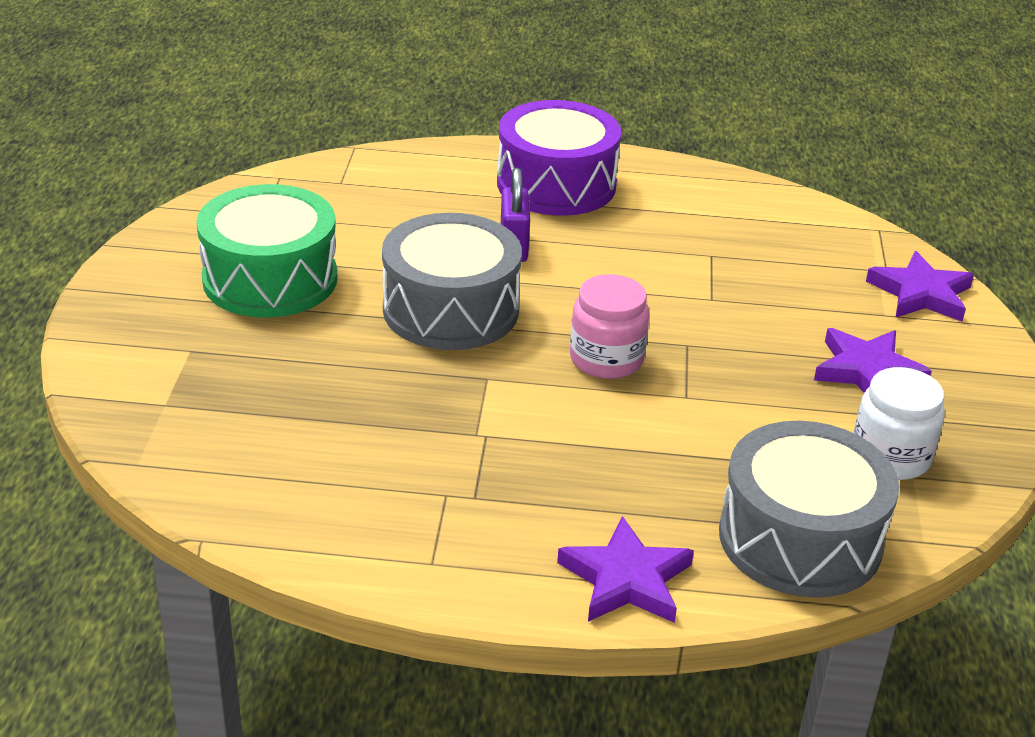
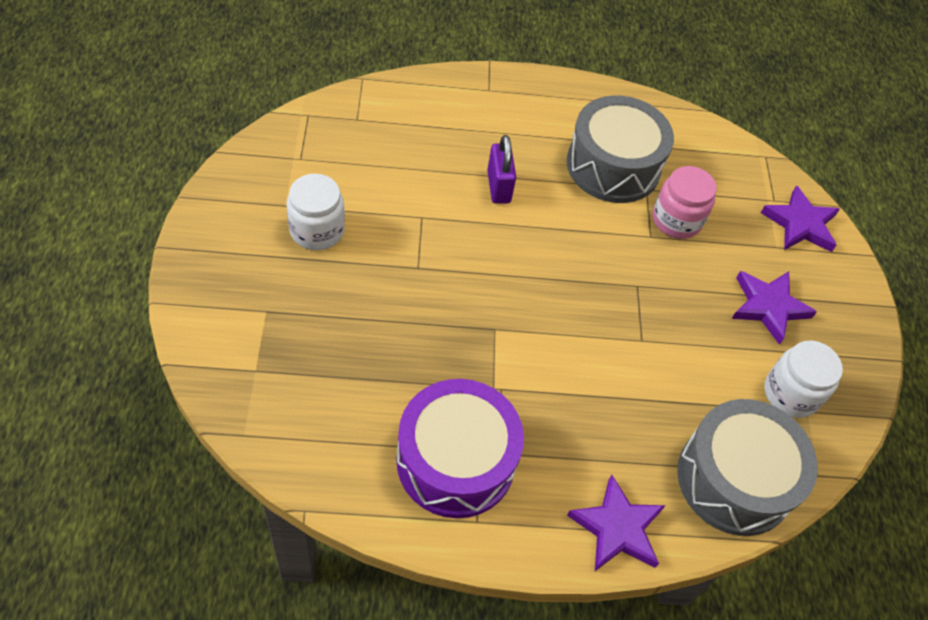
camera: 10 degrees left, 20 degrees up
(270, 279) = (317, 230): green drum -> white jar
(451, 310) = (459, 257): grey drum -> grey drum (613, 166)
(556, 184) = (523, 116): purple drum -> purple drum (455, 461)
(606, 359) = (580, 304): pink jar -> pink jar (676, 220)

